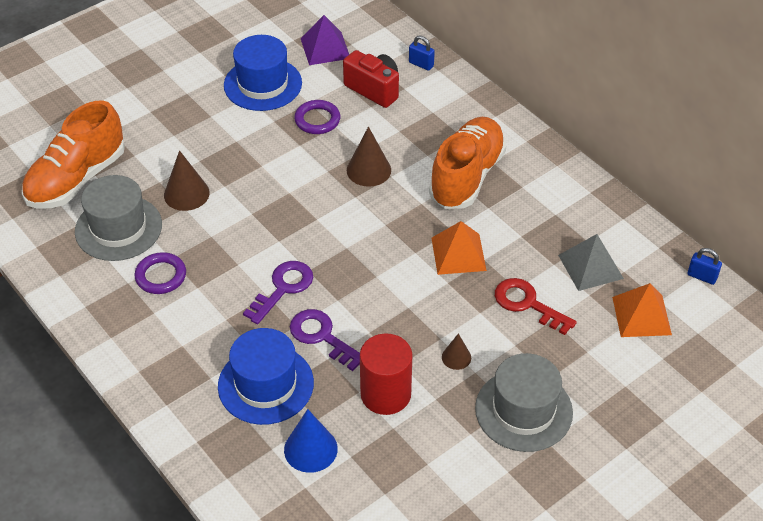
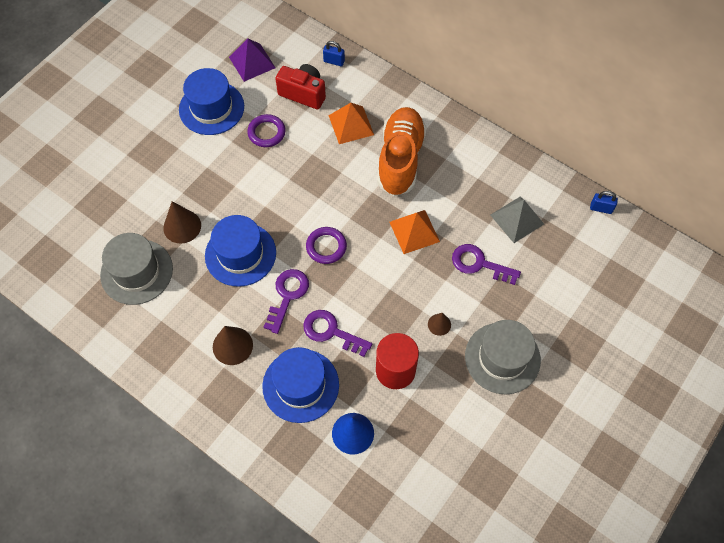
camera: 15 degrees left, 15 degrees up
(76, 179) = (86, 233): orange shoe -> none
(161, 276) = (186, 308): purple ring -> purple ring (326, 247)
(243, 235) = (240, 254): none -> blue hat
(368, 170) = (322, 170): brown cone -> brown cone (232, 346)
(528, 304) = (479, 264): red key -> purple key
(641, 315) = (566, 253): orange pyramid -> orange pyramid (351, 125)

